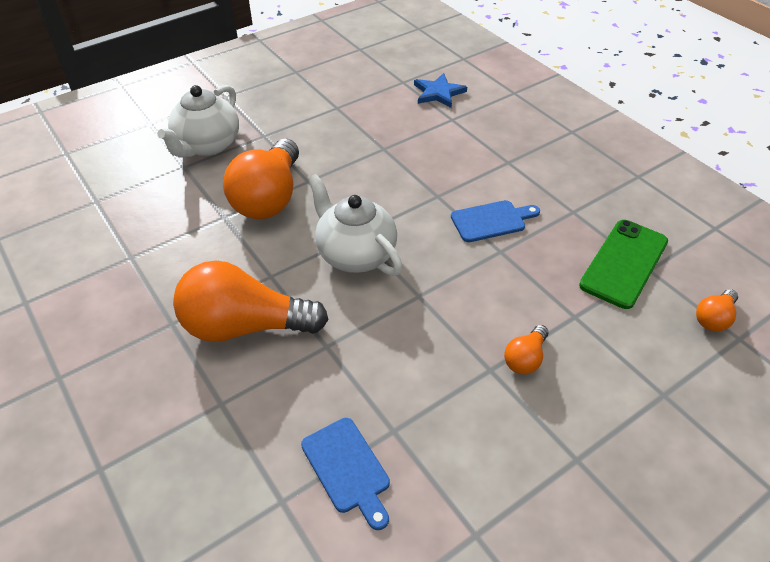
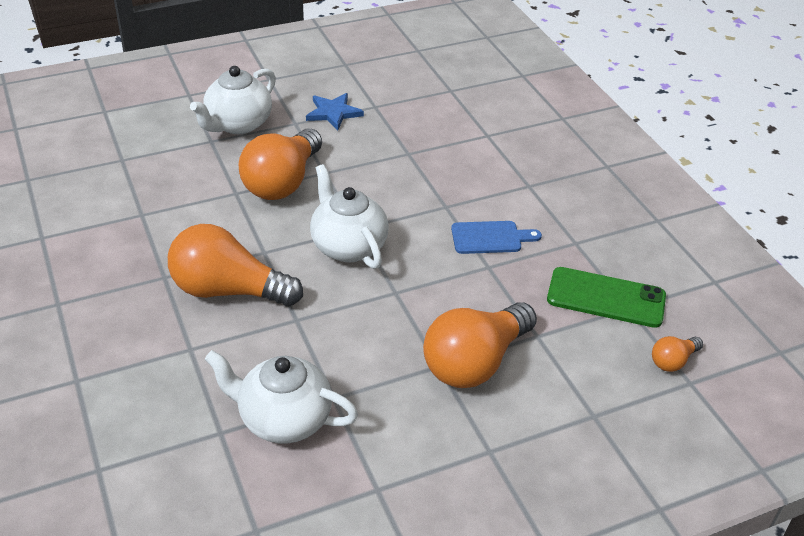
camera: 10 degrees right, 5 degrees down
(347, 469) = (283, 419): blue cutting board -> white teapot
(438, 93) = (483, 107): blue star -> blue star (333, 113)
(525, 359) = (475, 362): orange light bulb -> orange light bulb, size x2.19
(624, 263) = (606, 298): green phone -> green phone turned 60 degrees clockwise

